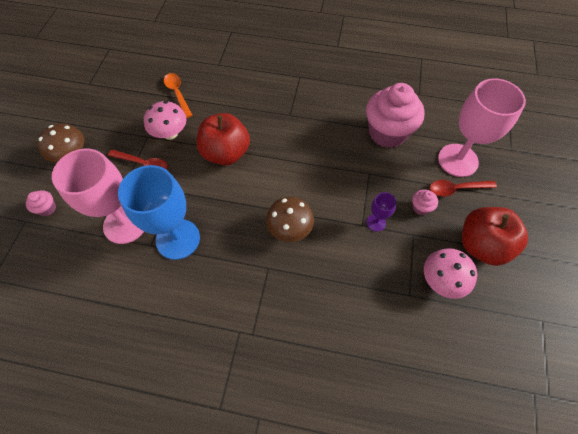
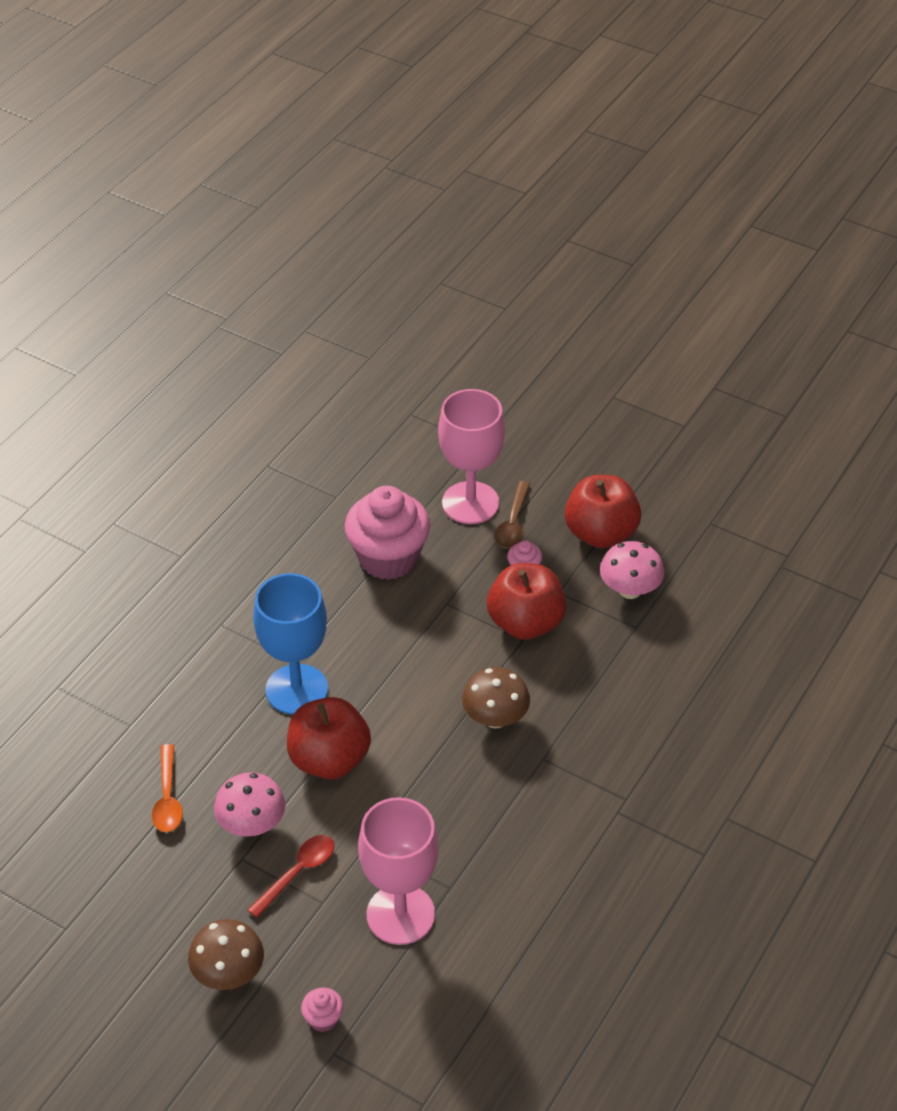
camera: 70 degrees left, 15 degrees down
(177, 93) = (168, 798): orange spoon -> orange spoon turned 90 degrees counterclockwise
(178, 239) = (455, 852): blue goblet -> blue goblet (296, 689)
(376, 222) = (525, 623): purple goblet -> red apple
(456, 189) = (513, 523): red spoon -> brown spoon

